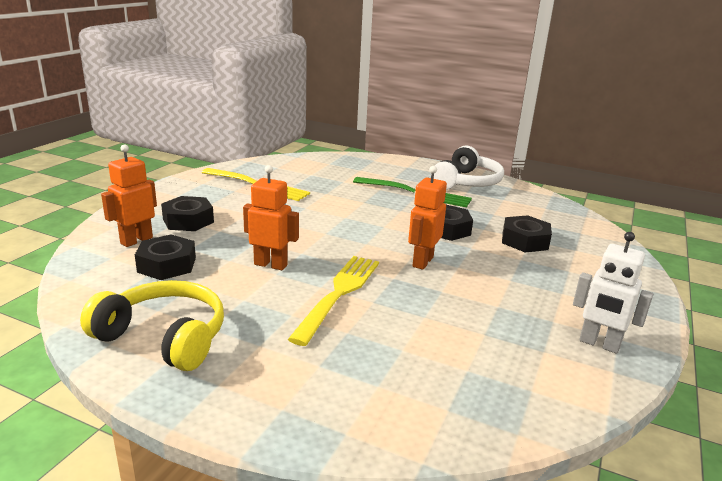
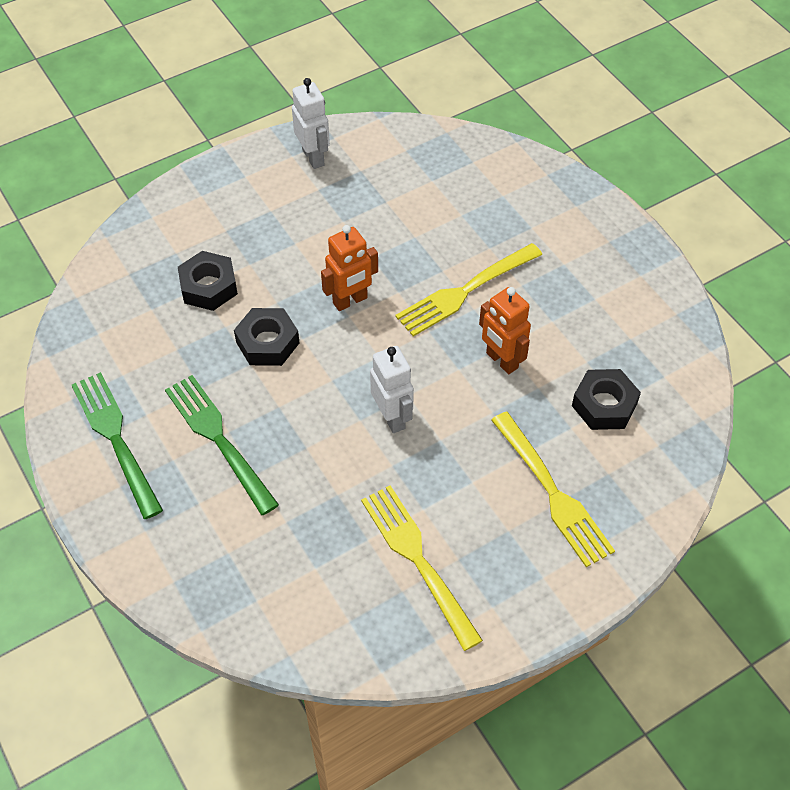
camera: 145 degrees left, 30 degrees up
(136, 240) = (625, 469): orange robot -> none
(164, 337) = (634, 302): yellow headphones -> none
(188, 220) = (552, 493): black nut -> yellow fork
(325, 222) = (392, 417): none -> white robot
(466, 182) = (116, 439): white headphones -> green fork

